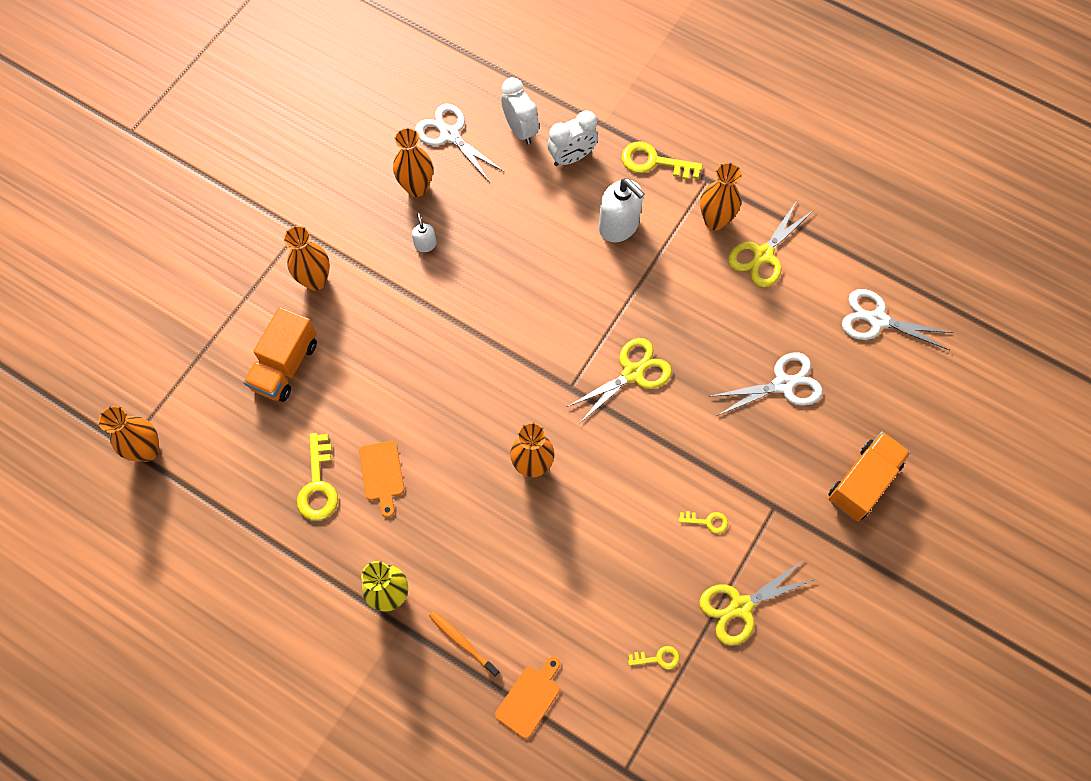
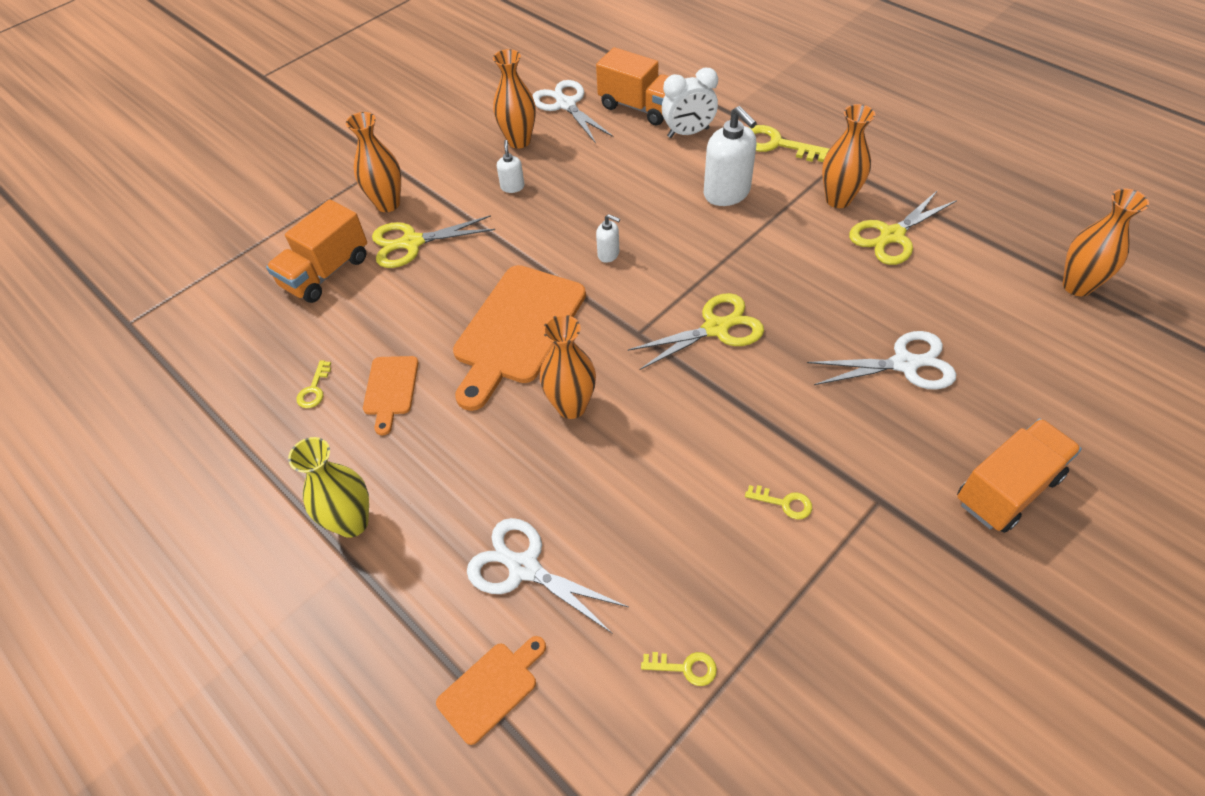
camera: 15 degrees right, 15 degrees down
(147, 450) = (147, 330): orange vase -> orange vase (1077, 286)
(318, 484) = (314, 389): yellow key -> yellow key, size x0.54
(462, 642) = (423, 596): orange toothbrush -> none
(470, 400) = (517, 330): none -> orange cutting board
(520, 130) = (639, 107): white clock -> orange truck
(529, 309) = (608, 254): none -> white soap dispenser
(740, 606) = (816, 619): yellow scissors -> yellow scissors (412, 243)
(877, 320) = (1033, 313): white scissors -> white scissors (524, 568)

